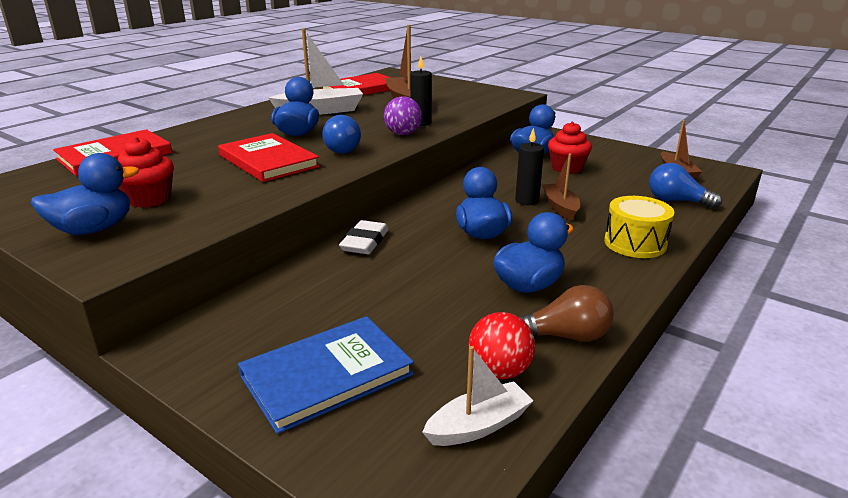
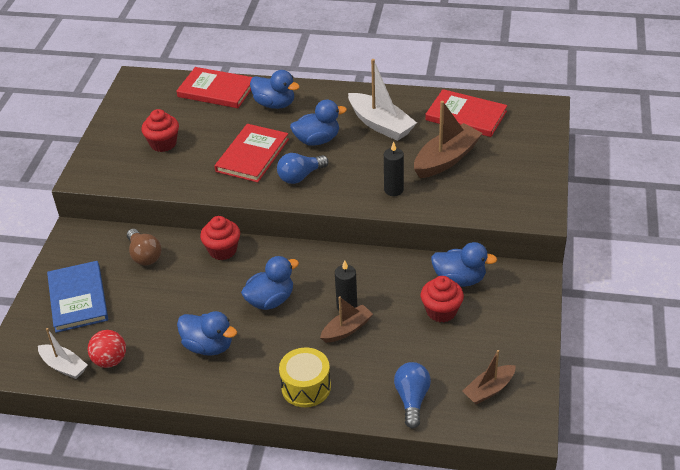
camera: 65 degrees right, 15 degrees up
(94, 229) = (116, 149): blue duck -> blue duck (275, 104)
(327, 375) = (78, 298): blue book -> blue book turned 45 degrees clockwise
(365, 242) = (222, 250): white eraser -> red cupcake
(403, 134) = (357, 192): purple ball -> none
(565, 336) = (157, 378): brown light bulb -> brown light bulb (144, 255)

